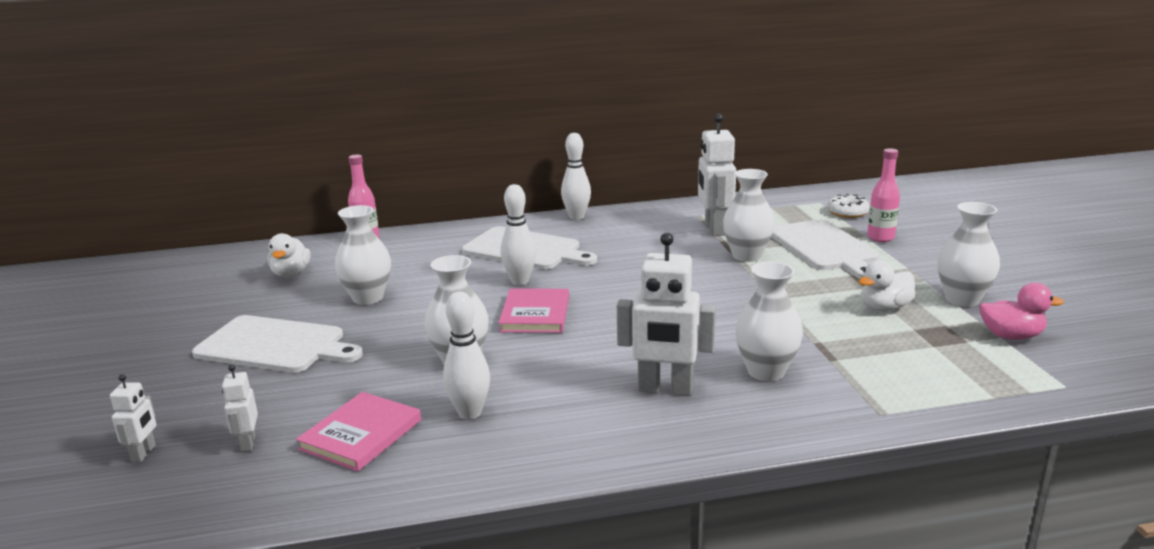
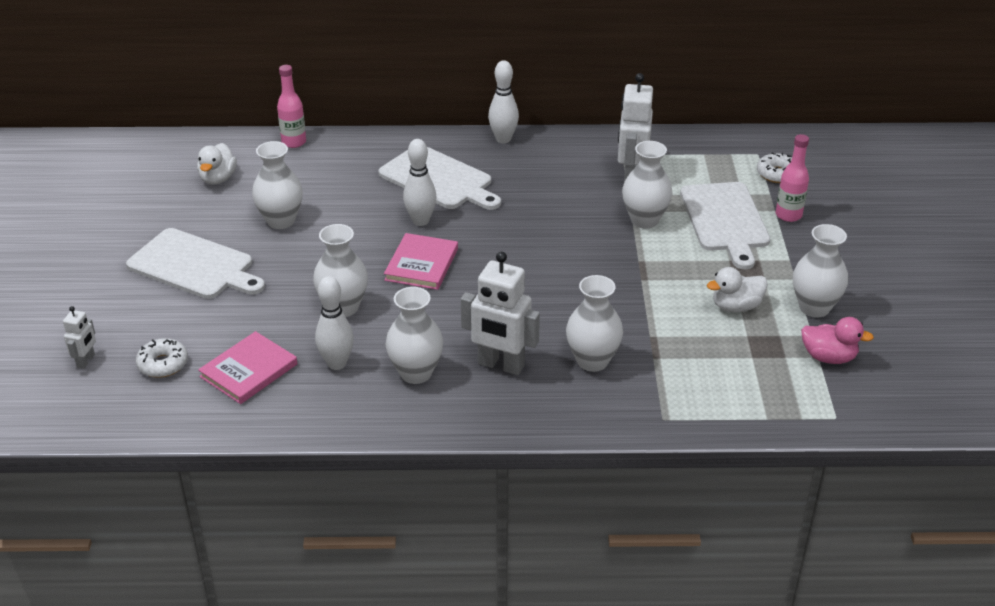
camera: 10 degrees right, 15 degrees up
(248, 443) = (163, 364): white robot -> white donut
(569, 409) = (416, 373): none -> white vase

